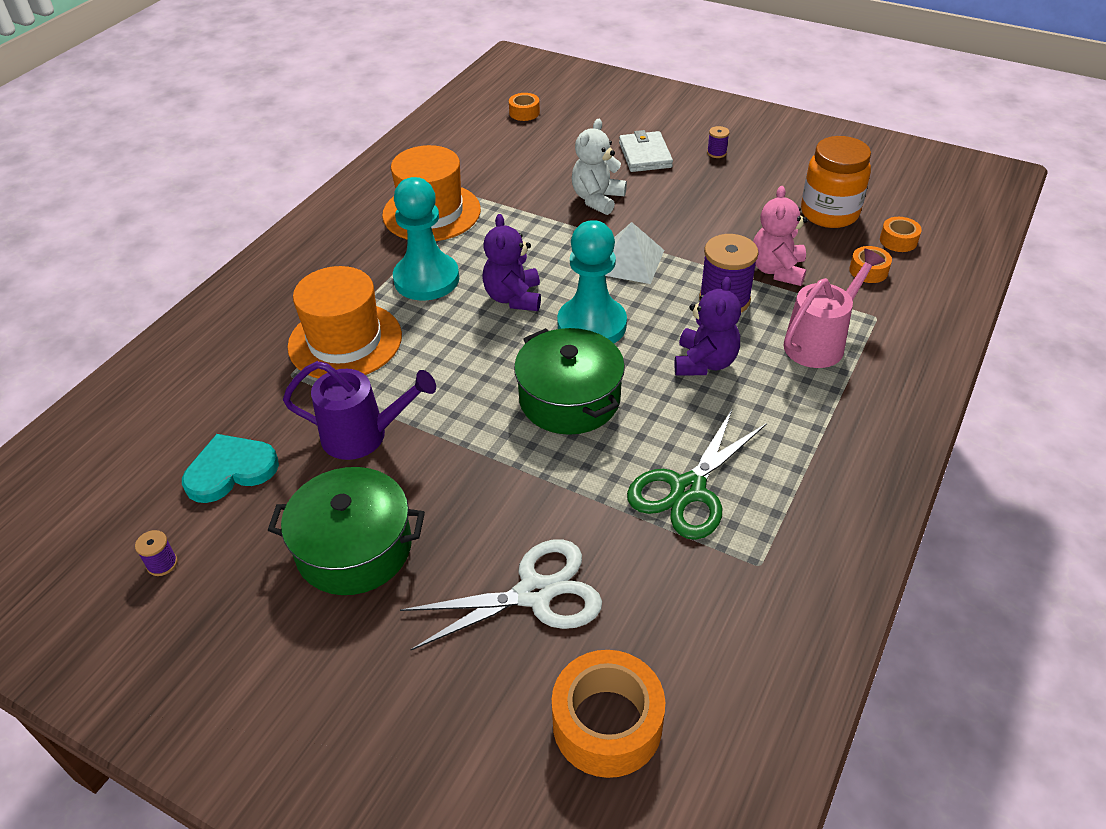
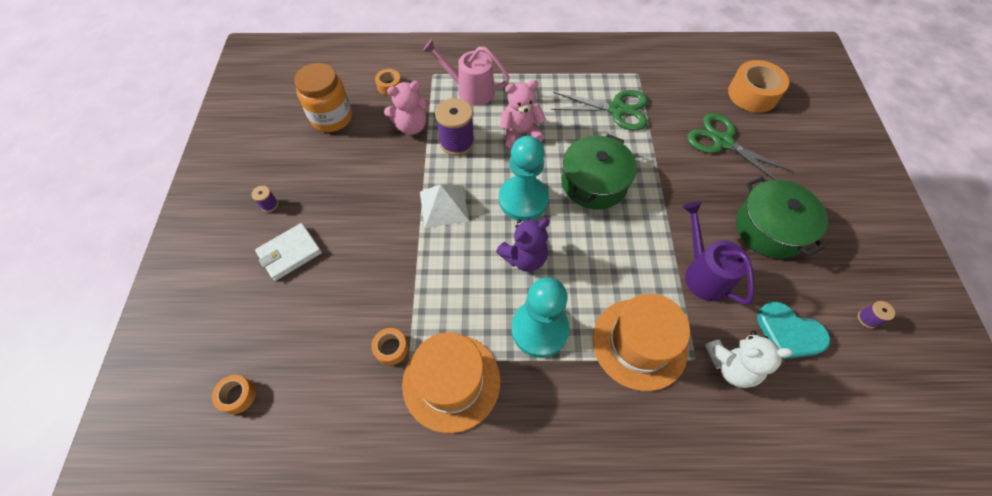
camera: 120 degrees left, 15 degrees up
(534, 593) = (722, 142): white scissors -> green scissors
(597, 199) = (373, 260): white teddy bear -> white teddy bear (731, 366)
(705, 362) = (520, 133): purple teddy bear -> pink teddy bear
(898, 241) = (349, 80): orange tape -> orange tape (391, 348)

